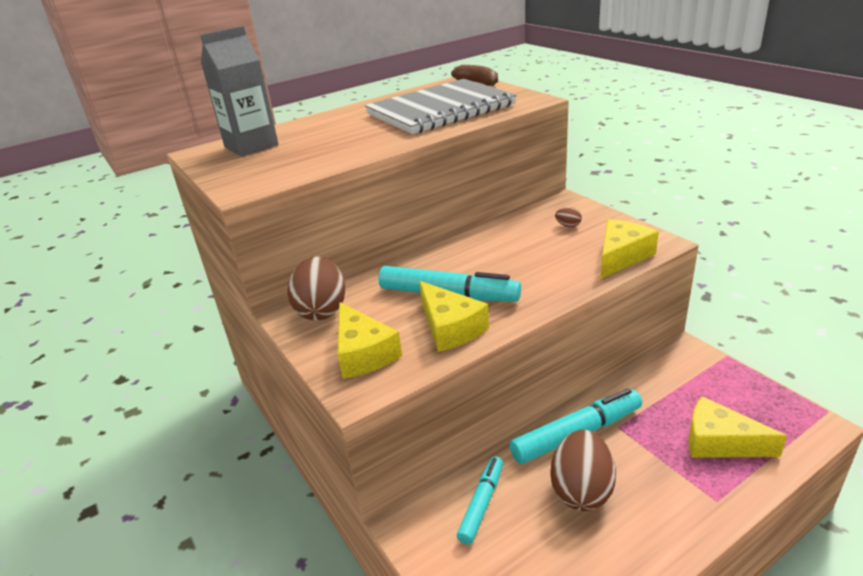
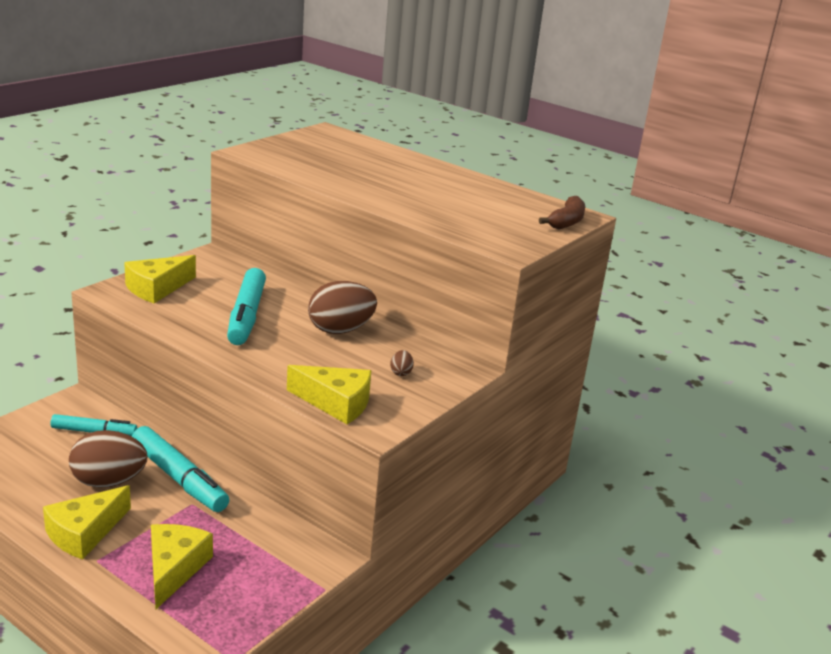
camera: 65 degrees right, 5 degrees down
(251, 146) = (342, 145): grey carton -> none
(322, 310) = (216, 266): brown egg -> brown egg (340, 330)
(440, 110) = (460, 207): grey notebook -> none
(450, 328) = (194, 319): yellow cheese -> yellow cheese (84, 533)

